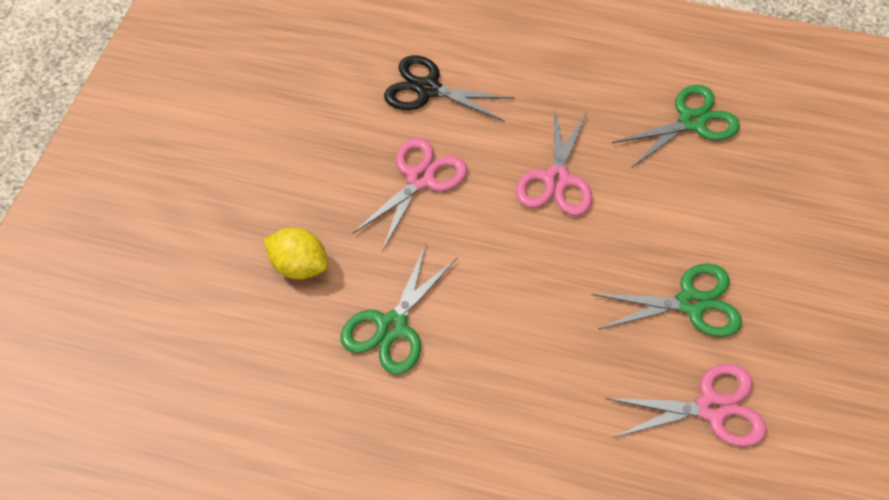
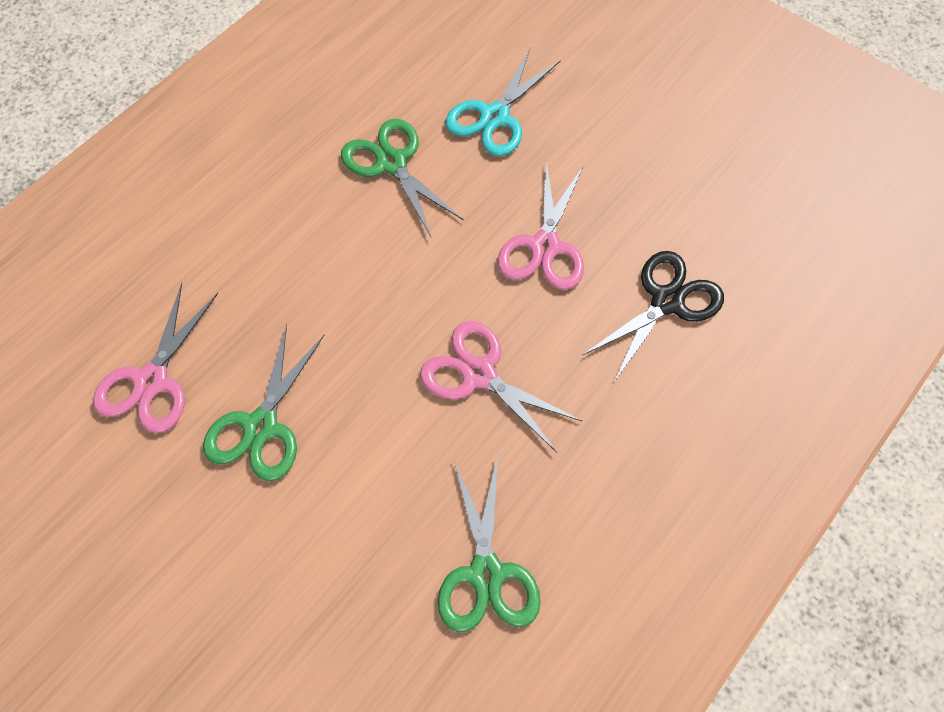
camera: 115 degrees right, 5 degrees up
(299, 265) = (494, 117): yellow lemon -> turquoise scissors
(420, 179) = (544, 246): pink scissors -> pink scissors turned 45 degrees clockwise

